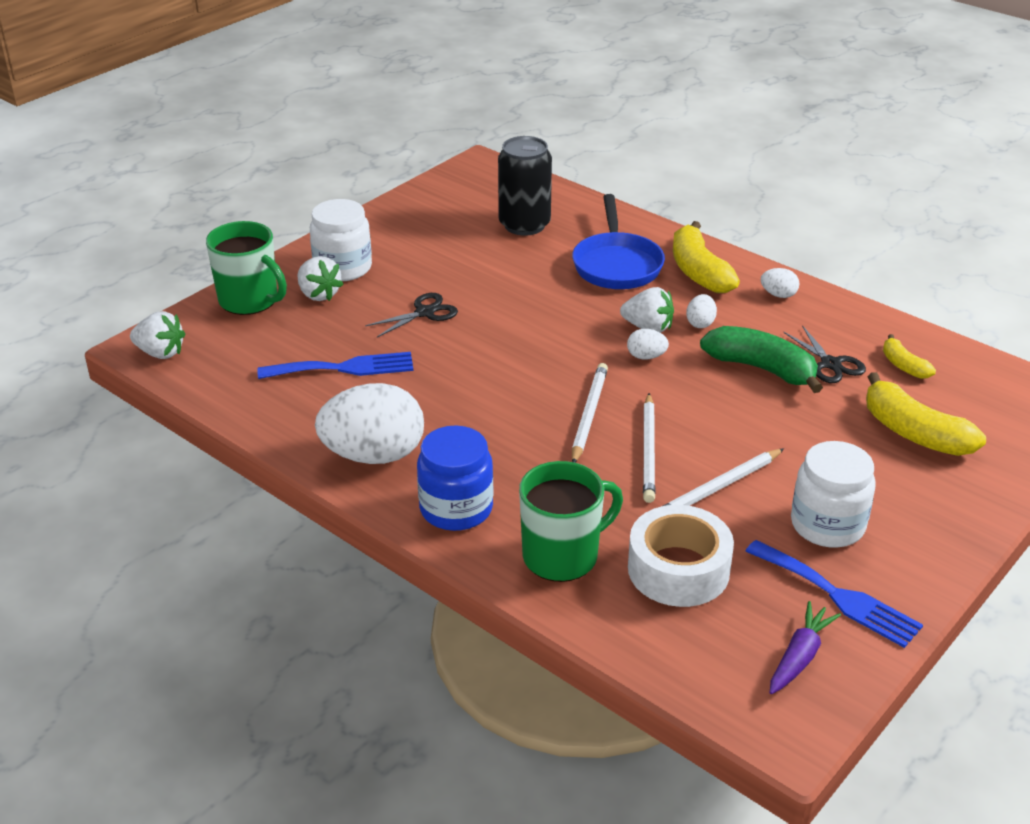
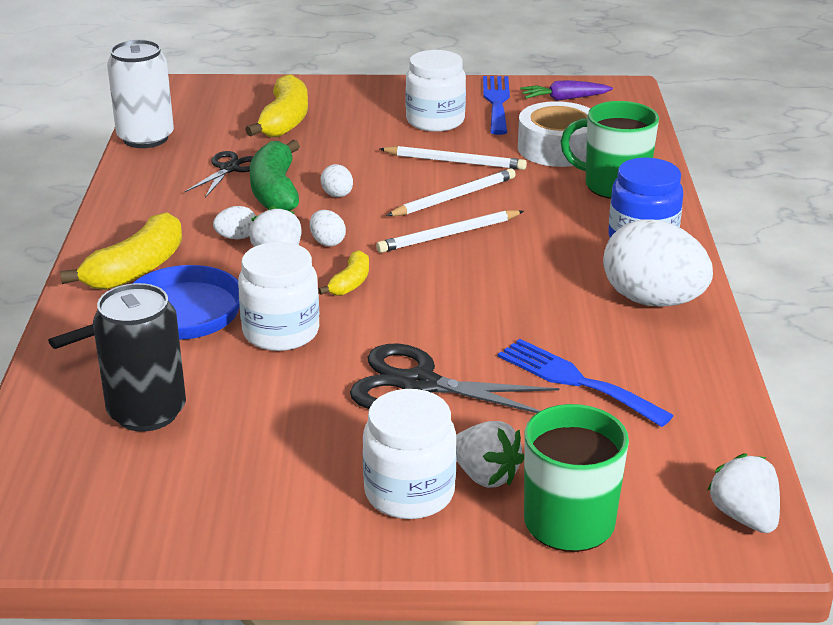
camera: 130 degrees left, 5 degrees down
(319, 294) = (485, 476): white strawberry -> white strawberry turned 120 degrees clockwise
(425, 312) = (419, 385): black scissors -> black scissors, size x1.64
(548, 292) = (281, 332): none -> white jar
(778, 295) = (136, 219): white egg -> white egg (337, 195)
(903, 366) = (194, 144): yellow banana -> yellow banana (350, 283)
(940, 347) = (145, 138): none -> white can

